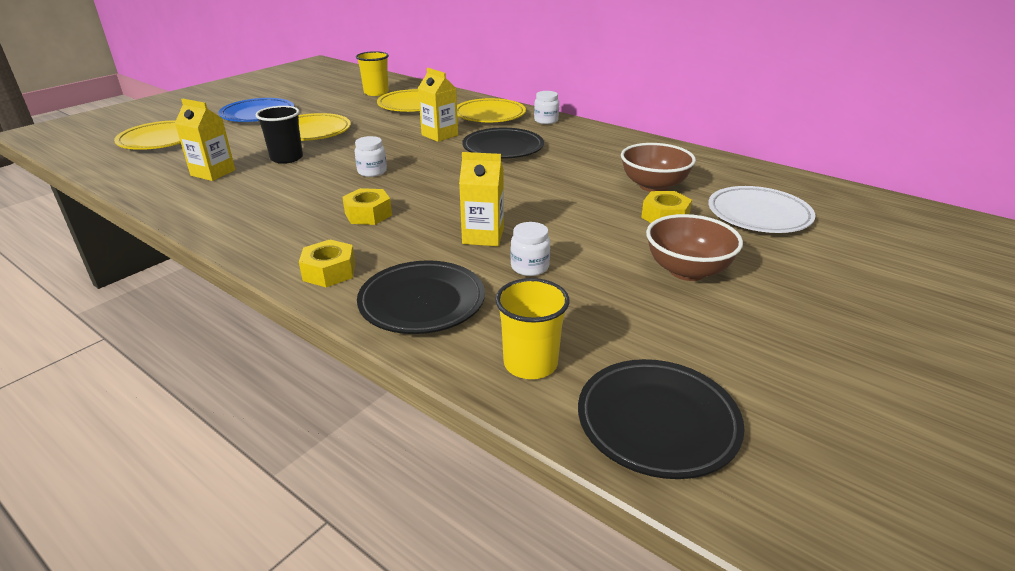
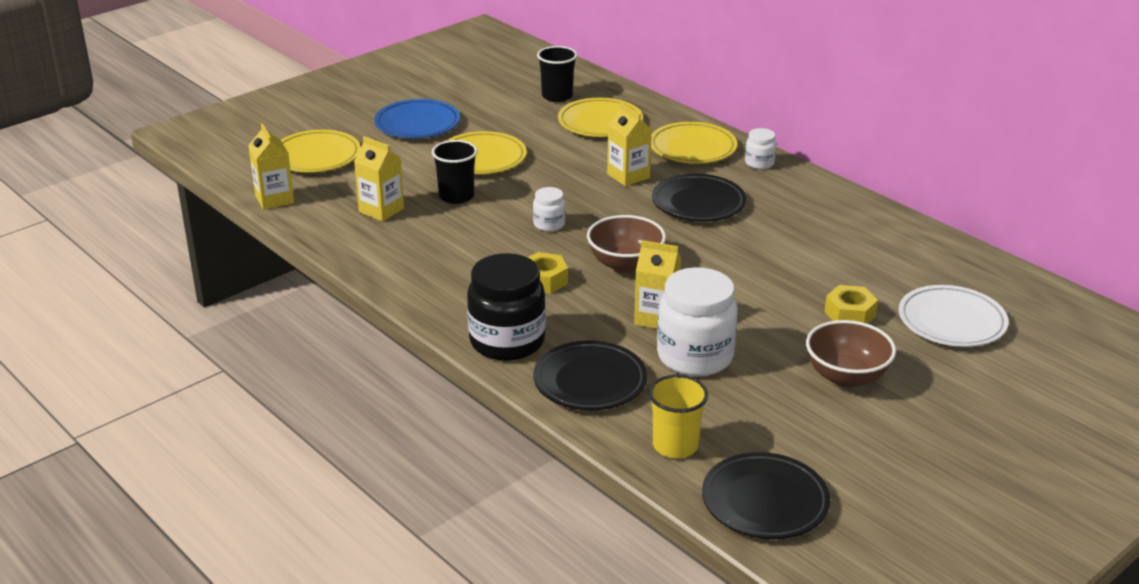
camera: 10 degrees right, 0 degrees up
(109, 172) = (274, 199): none -> yellow carton
(329, 272) = (507, 342): yellow nut -> black jar
(376, 93) = (557, 96): yellow cup -> black cup
(530, 267) = (695, 357): white jar -> white jar, size x2.08
(653, 186) = (853, 273): brown bowl -> brown bowl (625, 264)

